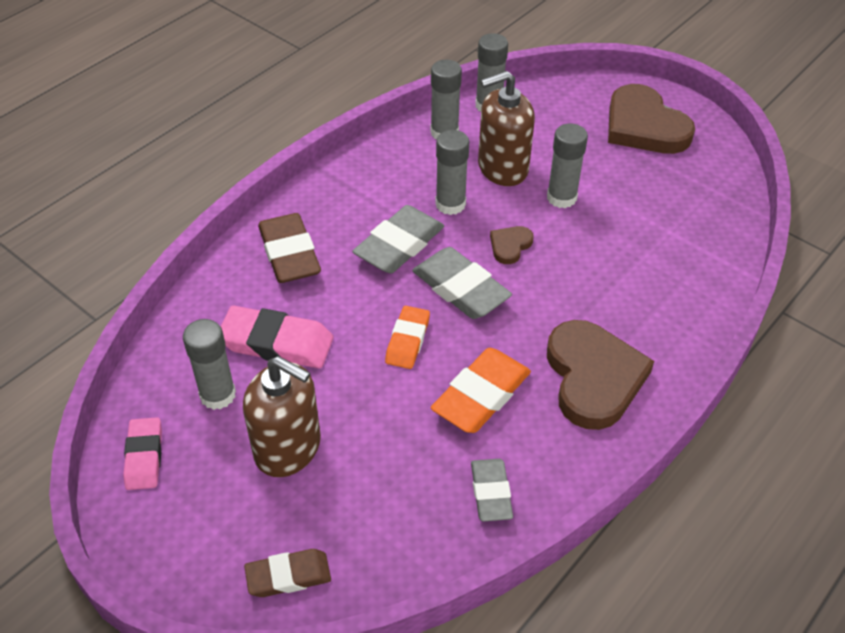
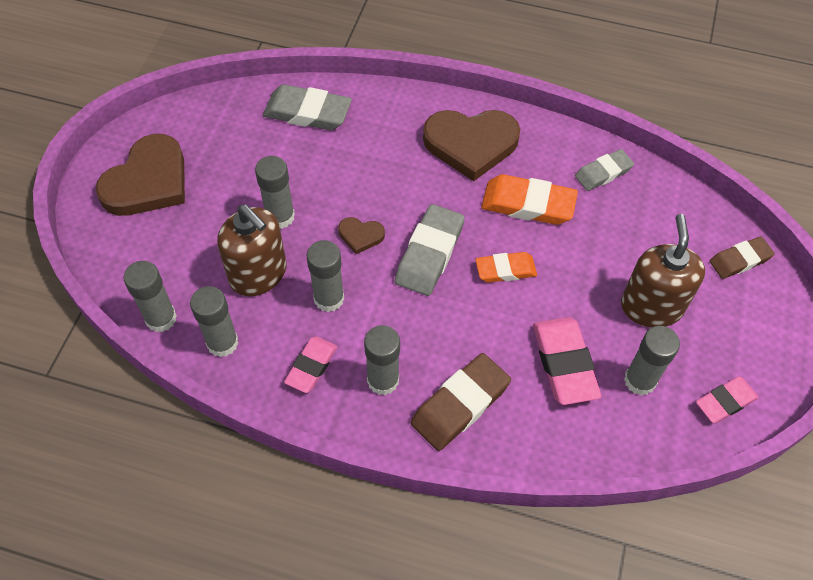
camera: 115 degrees left, 10 degrees up
(288, 576) = (739, 260): brown eraser -> brown eraser turned 75 degrees counterclockwise
(346, 213) = (383, 380): none -> grey glue stick
(389, 175) = (311, 366): none -> pink eraser
(399, 245) = (402, 318): grey eraser -> grey eraser (307, 112)
(593, 377) = (471, 144): brown heart -> brown heart turned 150 degrees counterclockwise

